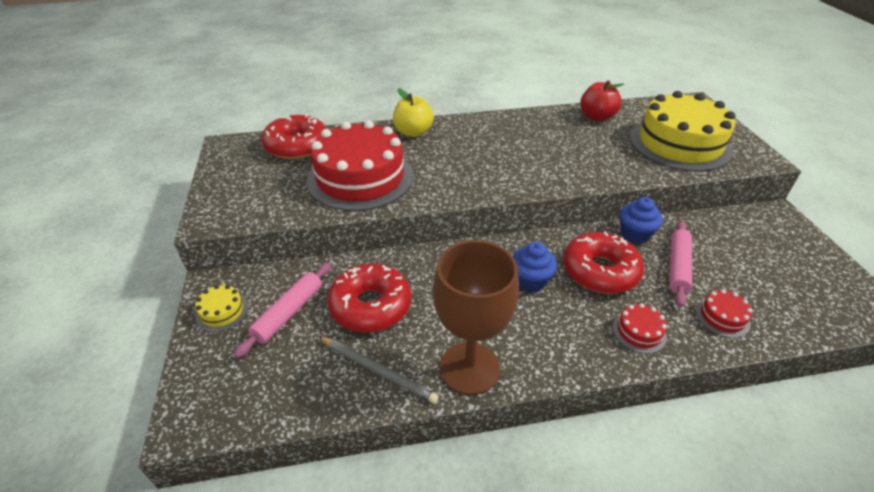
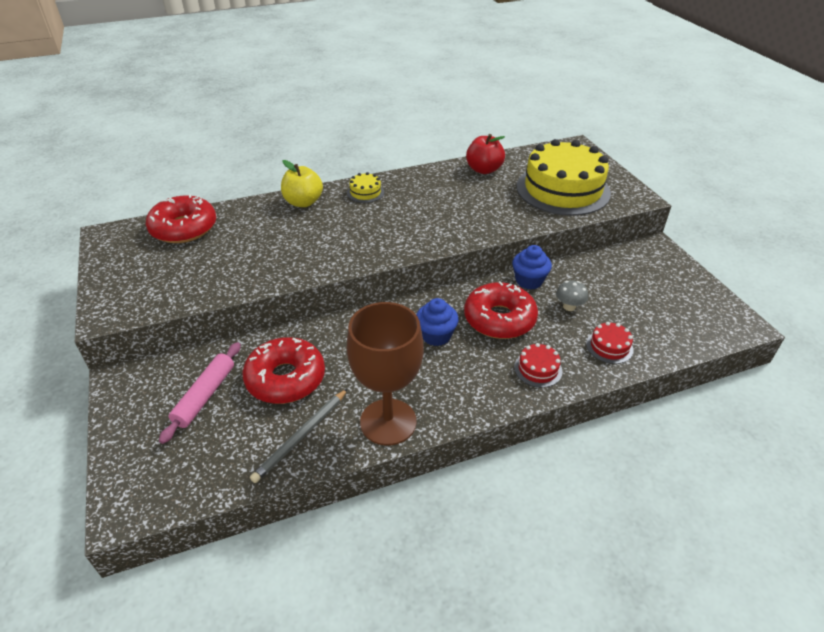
camera: 10 degrees left, 0 degrees up
(222, 311) = (136, 403): yellow cake -> yellow cake (365, 192)
(360, 178) = (256, 255): red cake -> none
(377, 370) = (302, 436): grey pencil -> grey pencil turned 105 degrees clockwise
(677, 267) = (569, 306): pink rolling pin -> grey mushroom

